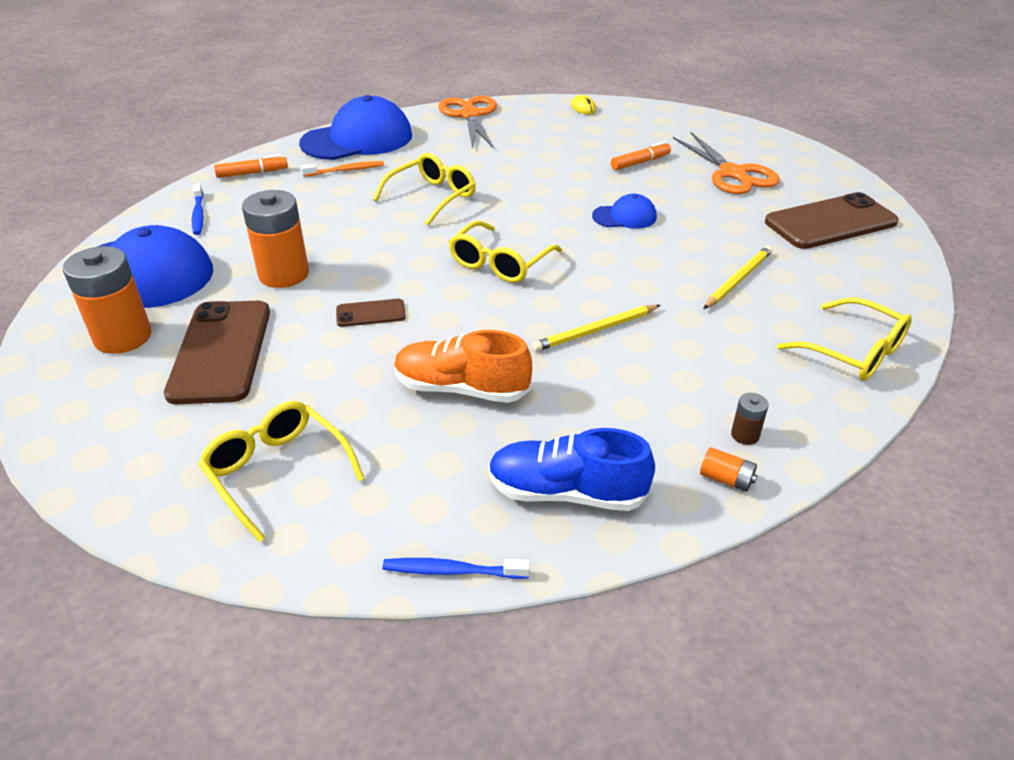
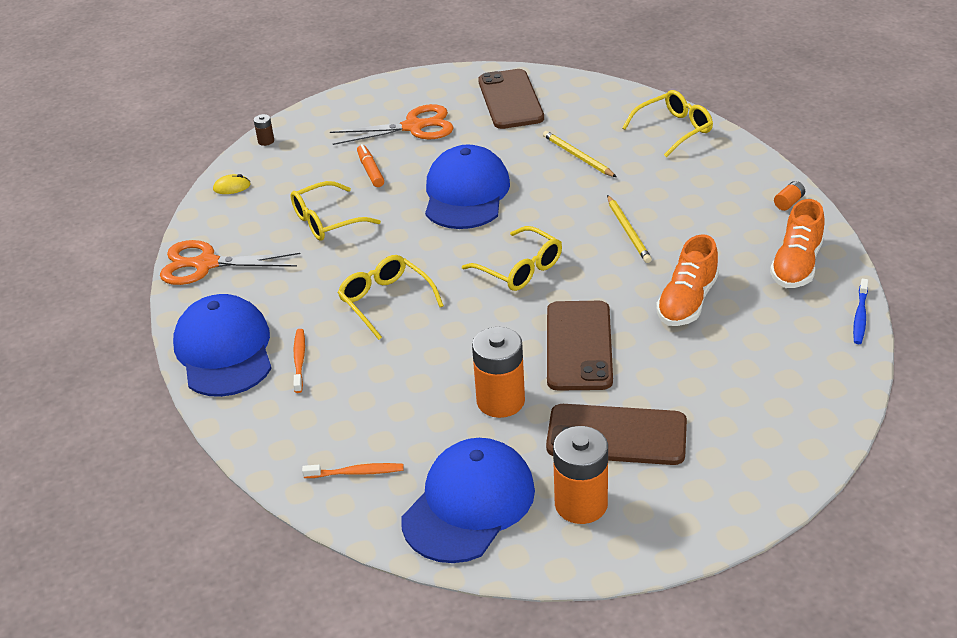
camera: 75 degrees left, 0 degrees up
(198, 214) = (356, 472): blue toothbrush -> orange toothbrush
(252, 173) = (272, 434): orange marker -> none
(278, 473) = (770, 394): yellow glasses -> yellow glasses (328, 220)
(370, 313) = (579, 346): brown phone -> brown phone, size x2.13
(566, 492) = (796, 265): blue shoe -> orange shoe
(624, 217) = (466, 194): blue cap -> blue cap, size x2.04
(745, 435) = (750, 188): brown battery -> brown battery (266, 141)

